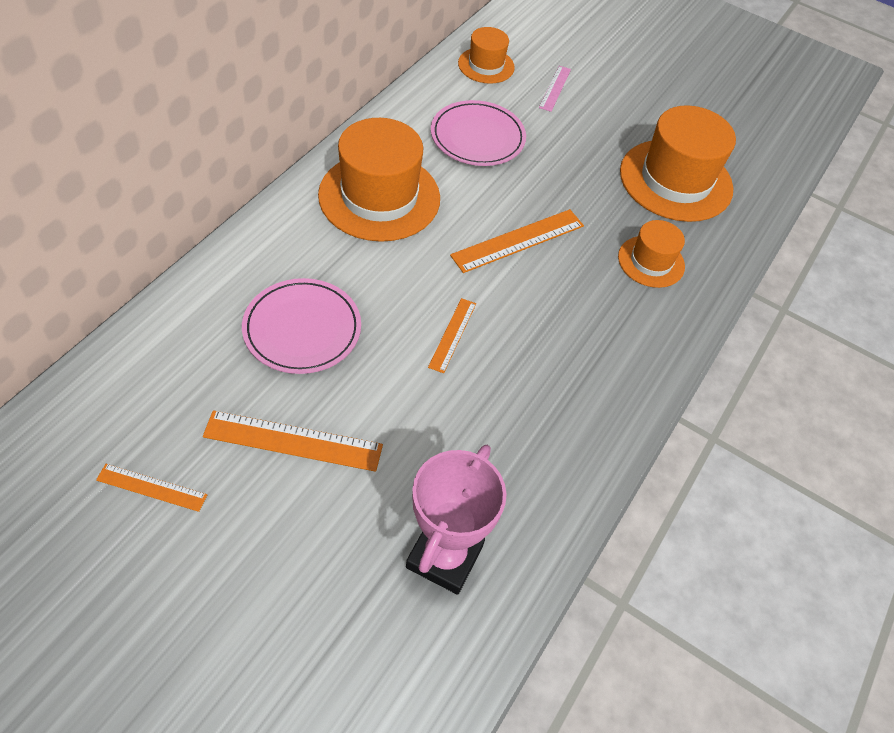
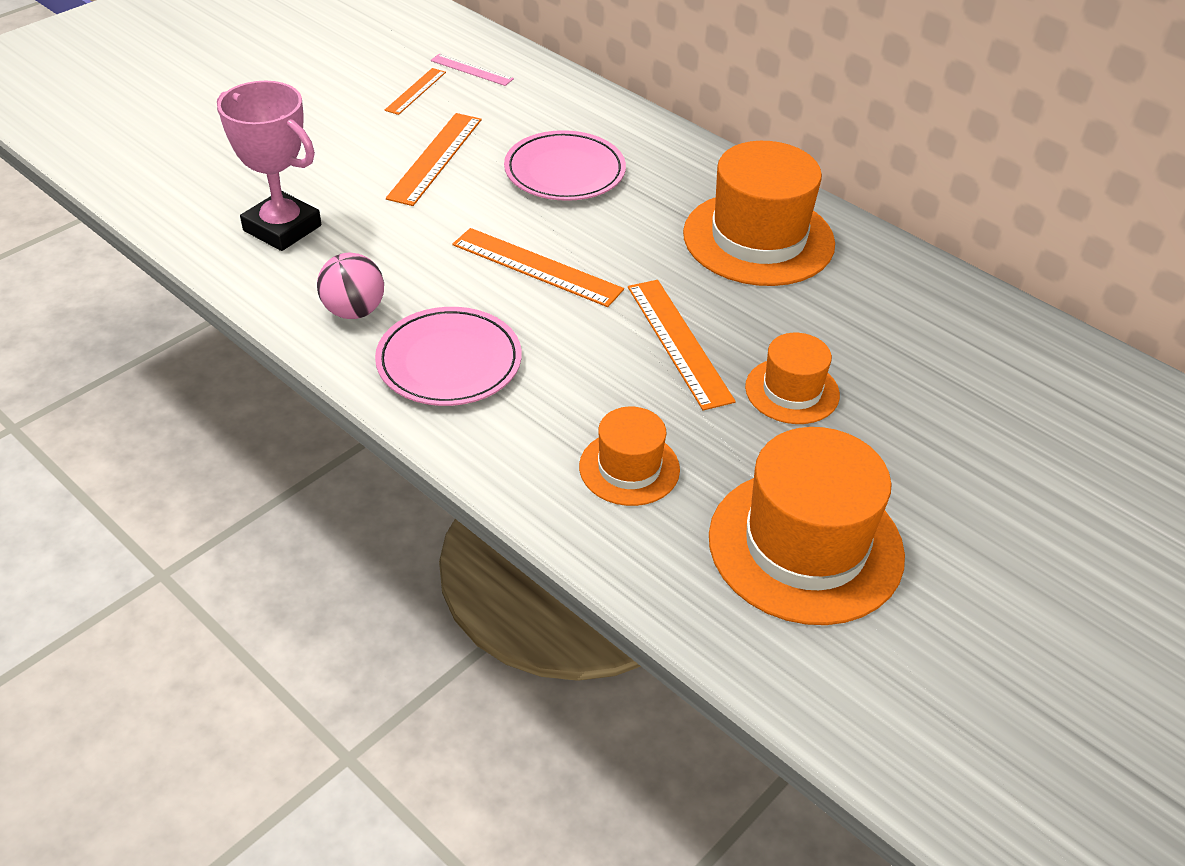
camera: 105 degrees right, 10 degrees down
(452, 335) = (536, 267): orange ruler -> orange ruler, size x1.68
(477, 137) = (882, 336): pink plate -> pink plate (449, 362)
(486, 65) = (1058, 371): orange hat -> orange hat (792, 391)
(550, 459) = (354, 311): none -> pink ball
(555, 88) = (1020, 442): pink ruler -> pink ruler (471, 70)

